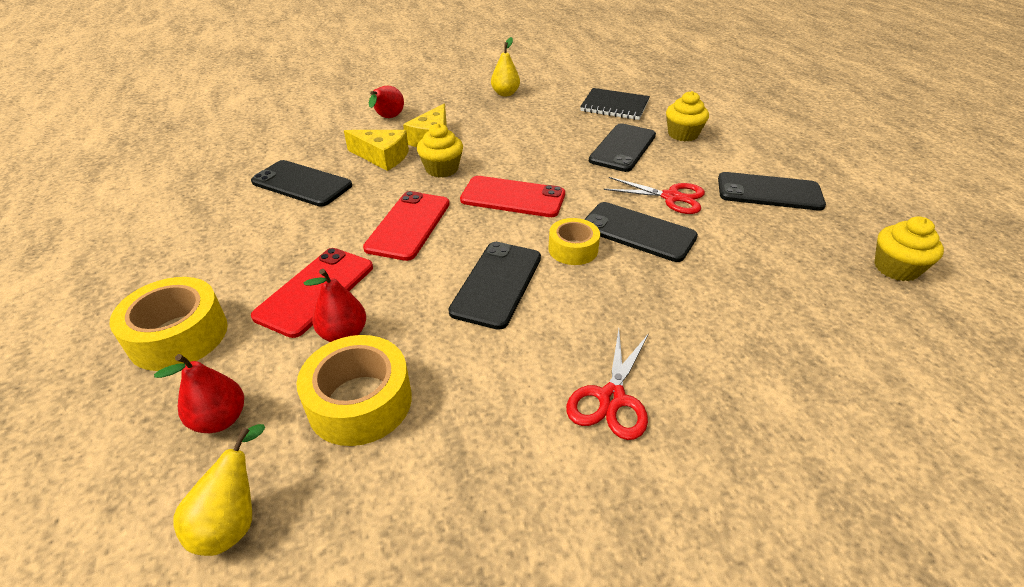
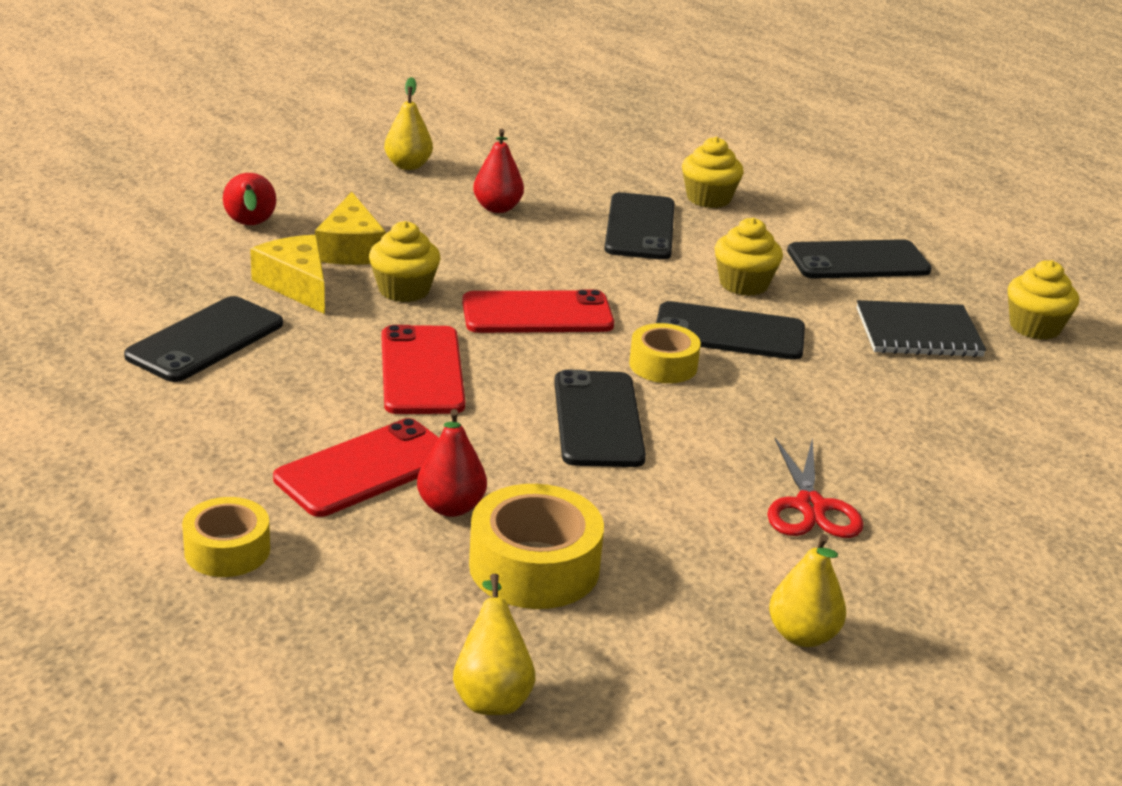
camera: 25 degrees left, 10 degrees down
(178, 335) = (227, 550): yellow tape -> yellow tape, size x0.64
(220, 419) = (380, 617): red pear -> red pear (497, 208)
(302, 184) = (205, 340): black phone -> black phone turned 60 degrees counterclockwise
(315, 291) = (366, 468): red phone -> red phone turned 45 degrees clockwise
(382, 157) = (296, 285): yellow cheese -> yellow cheese turned 120 degrees counterclockwise
(524, 538) = (802, 635): none -> yellow pear
(614, 106) = (588, 168): black notebook -> black notebook (918, 333)
(671, 197) = (743, 284): red scissors -> yellow cupcake

